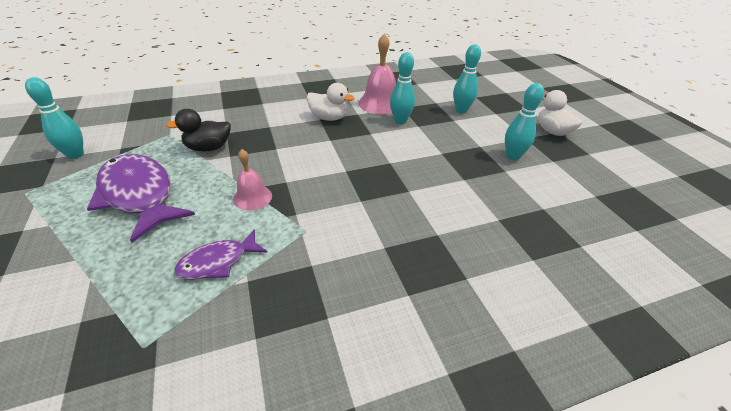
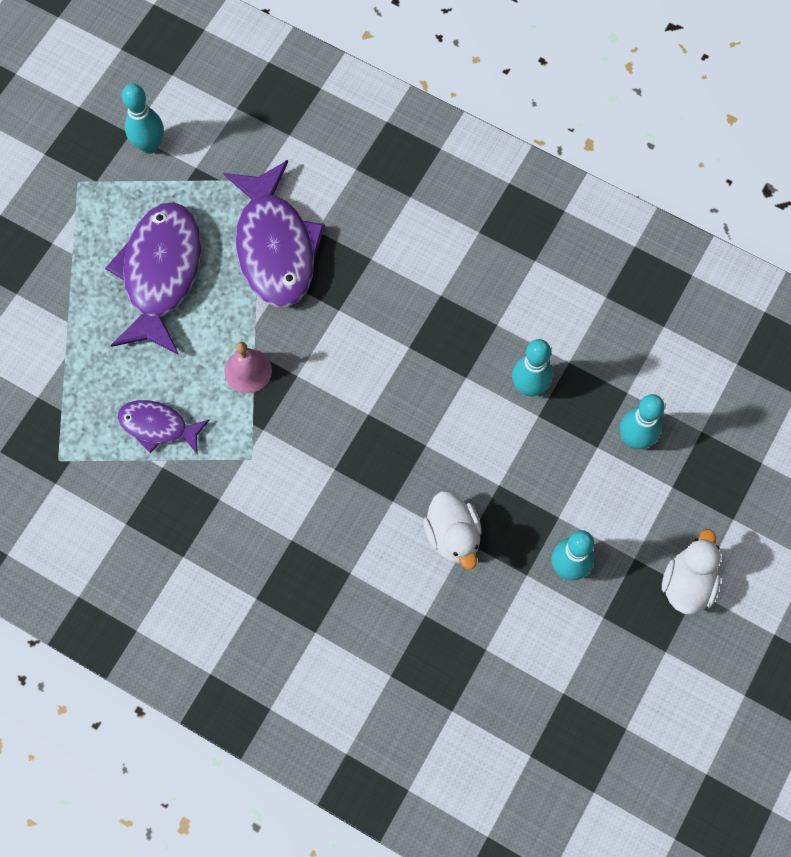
camera: 50 degrees right, 30 degrees up
(208, 148) = (275, 246): black duck -> purple fish
(329, 118) = (453, 302): white duck -> white duck (453, 535)
(380, 103) = (551, 328): pink bell -> none

